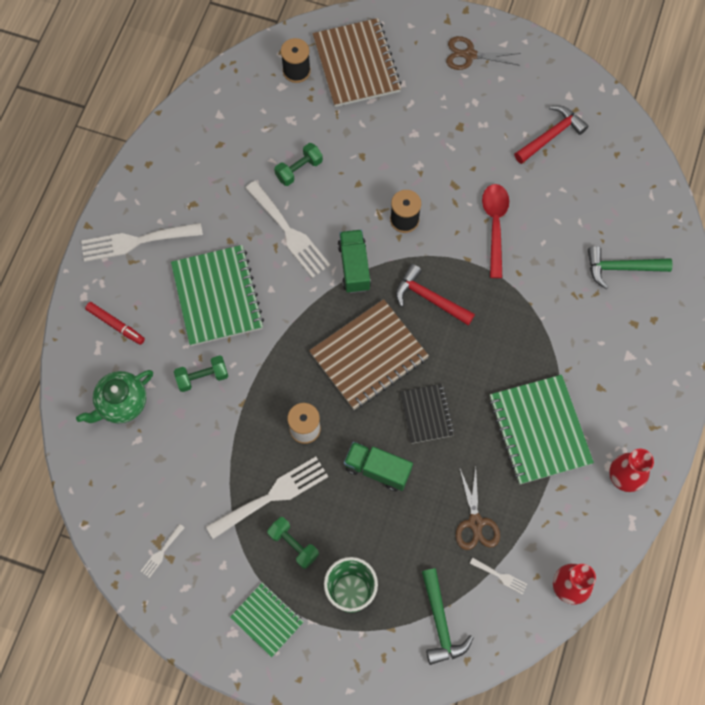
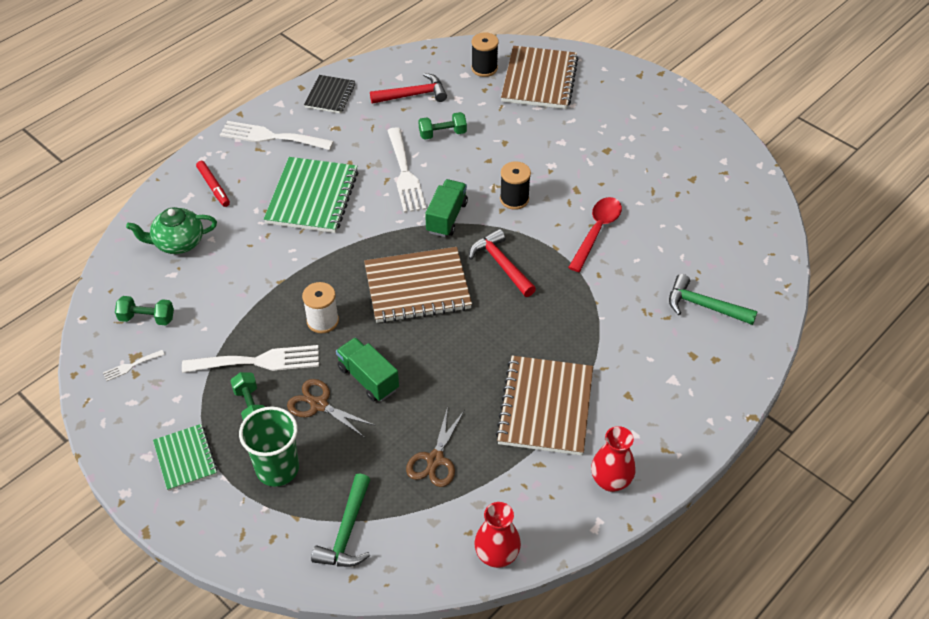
camera: 25 degrees right, 20 degrees down
(202, 377) = (259, 249): green dumbbell -> green dumbbell (147, 318)
(426, 414) = (442, 352): black notebook -> black notebook (330, 95)
(469, 55) = (646, 104): brown scissors -> brown scissors (319, 405)
(500, 576) = (432, 516): white fork -> none
(539, 430) = (545, 407): green notebook -> brown notebook
(551, 135) = (690, 183): red hammer -> red hammer (413, 95)

